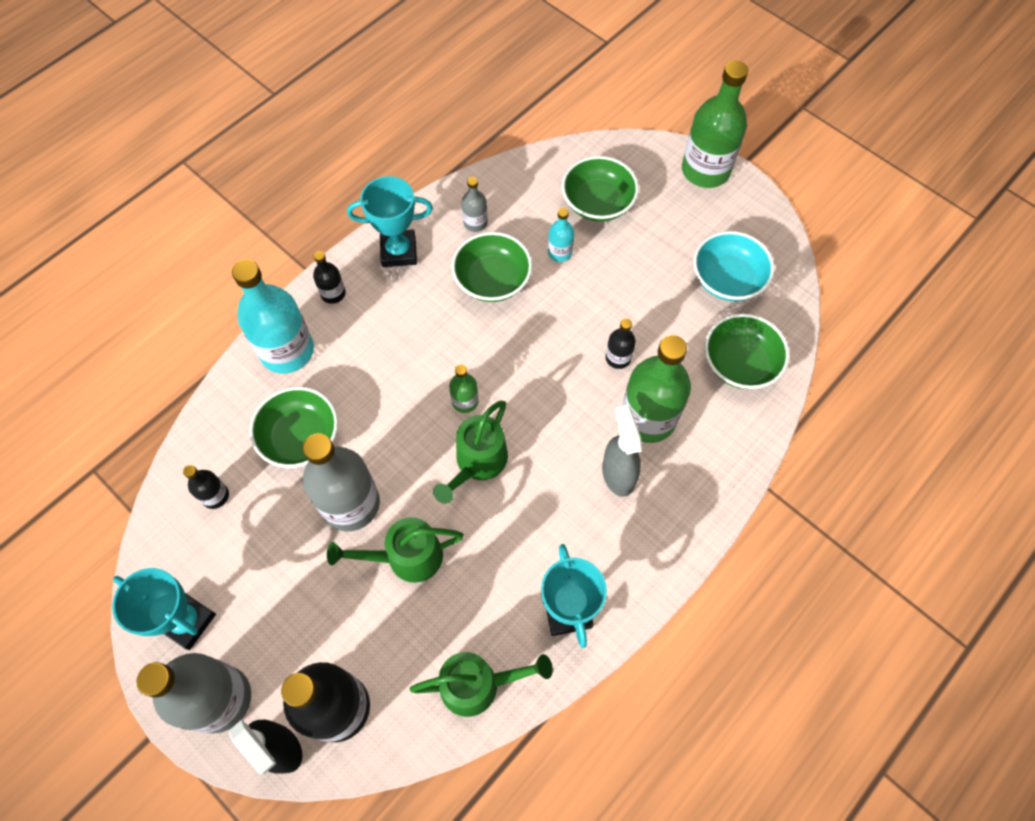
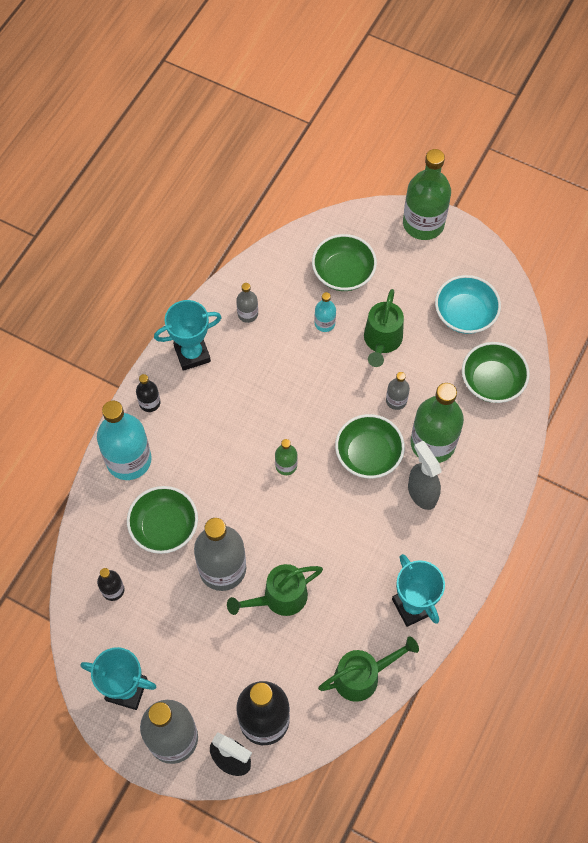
camera: 15 degrees left, 0 degrees up
(477, 464) = (311, 512): green watering can -> green watering can (382, 342)
(492, 280) = (277, 360): green bowl -> green bowl (368, 454)
(618, 358) = (396, 400): black bottle -> grey bottle

